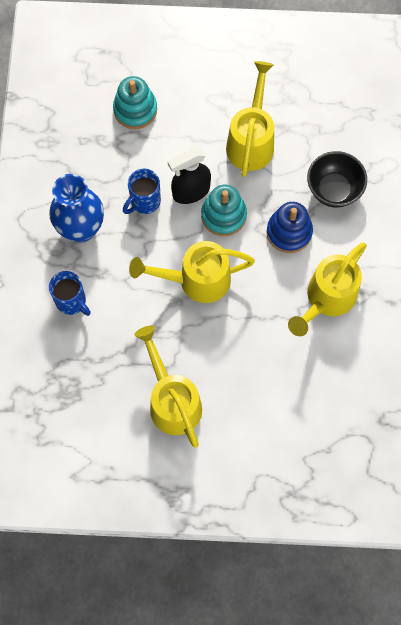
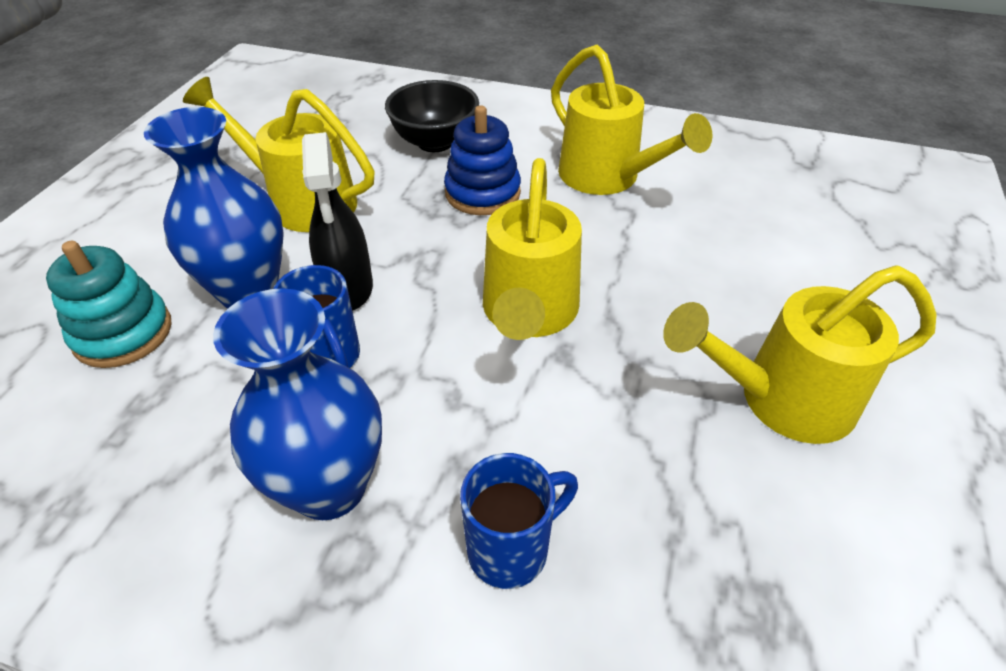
camera: 75 degrees left, 25 degrees down
(175, 148) = (249, 291): none -> blue vase
(223, 215) = (417, 256): turquoise stacking toy -> none

